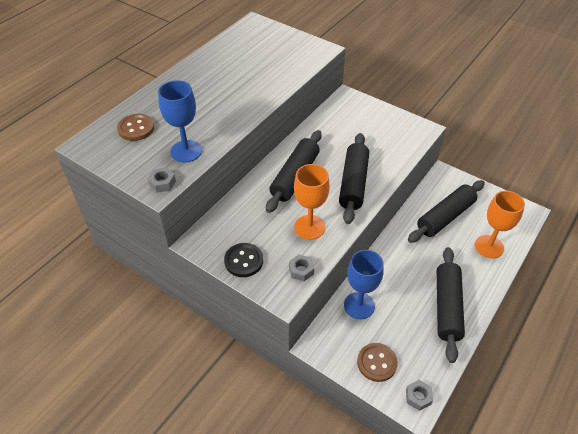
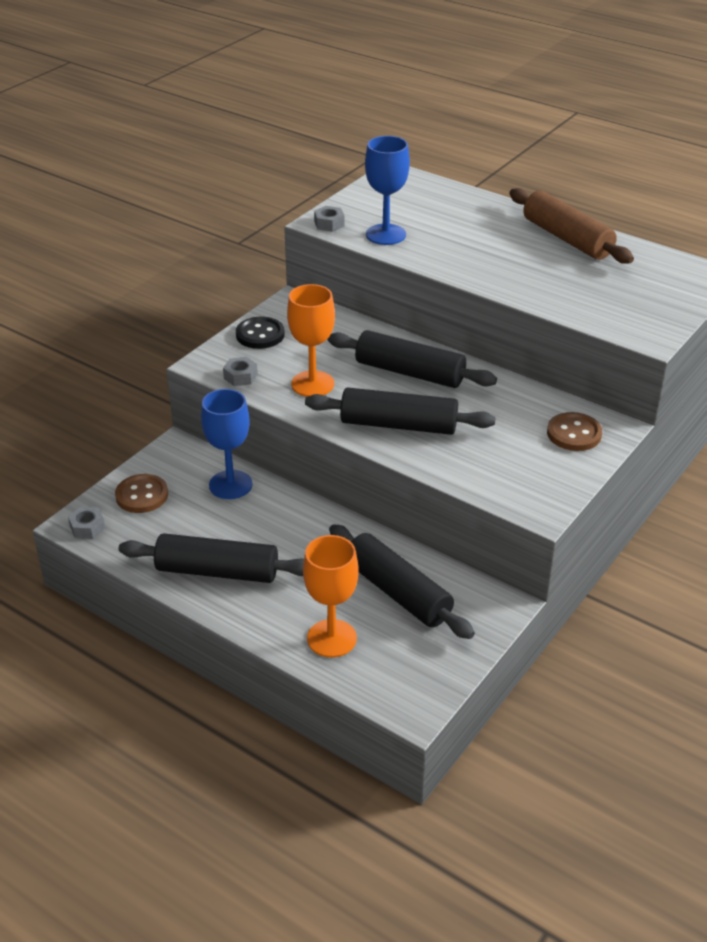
camera: 90 degrees right, 10 degrees down
(136, 128) = (426, 200): brown button -> brown button (574, 434)
(206, 68) = (567, 239): none -> brown rolling pin

